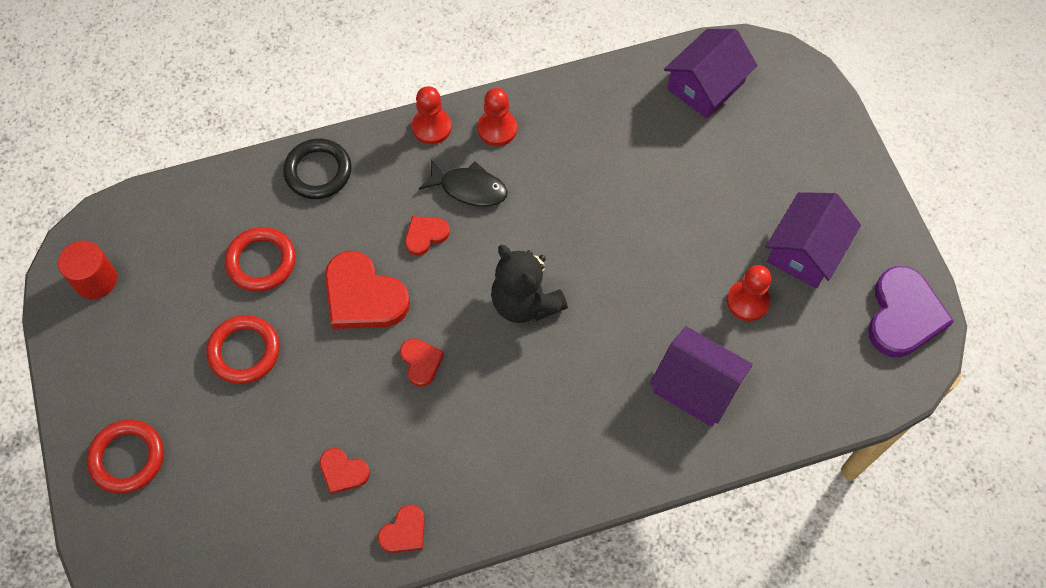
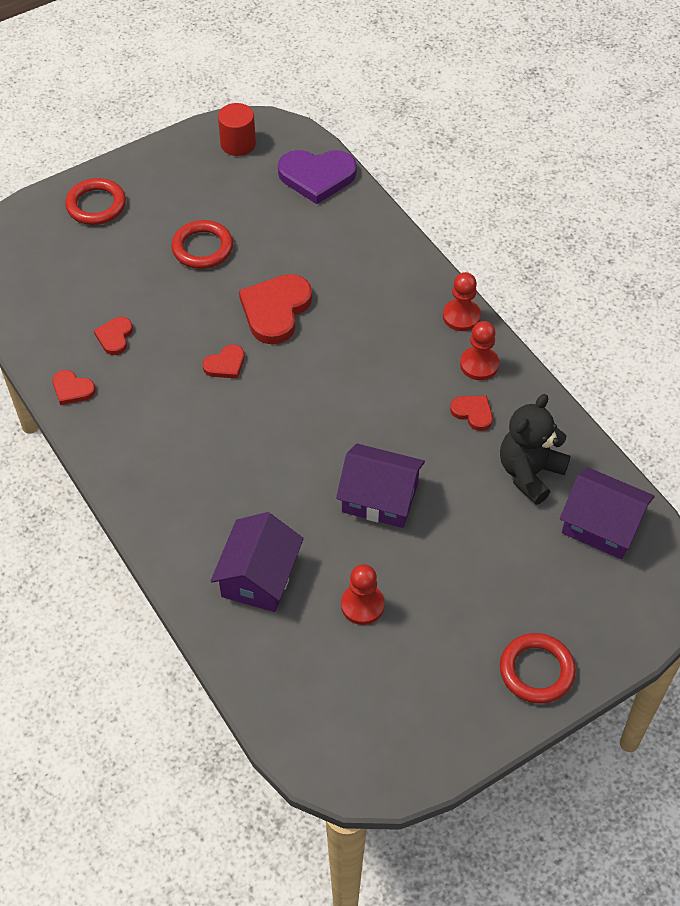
camera: 75 degrees right, 10 degrees down
(261, 262) = (286, 236): red ring -> red ring (536, 671)
(318, 171) = (385, 250): black ring -> none
(425, 235) = (348, 338): red heart -> red heart (473, 413)
(469, 188) = (407, 358): black fish -> none
(525, 302) = (305, 425): black teddy bear -> black teddy bear (529, 473)
(805, 251) = (437, 649): purple house -> purple house (380, 498)
(903, 315) = (391, 753): purple heart -> purple heart (317, 177)

